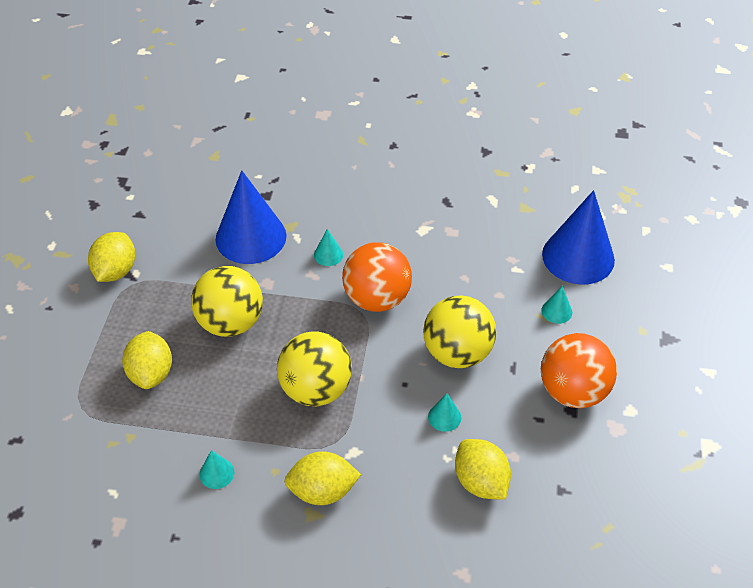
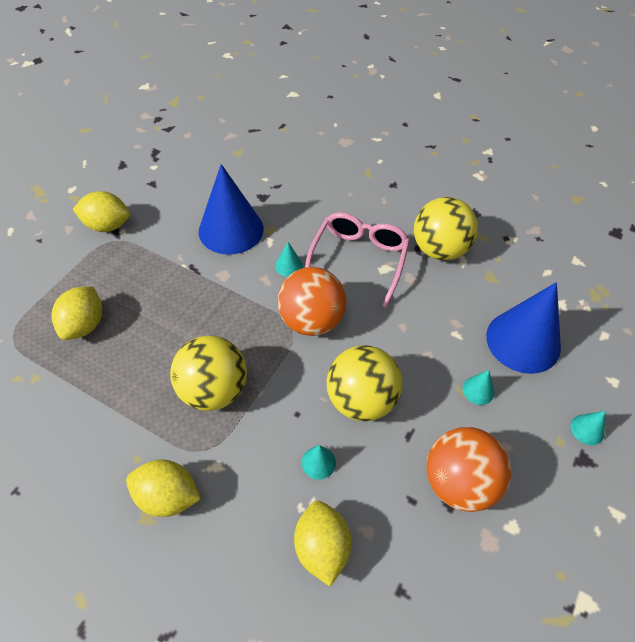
camera: 20 degrees right, 5 degrees up
(116, 271) = (107, 225): yellow lemon -> yellow lemon turned 60 degrees clockwise
(216, 473) = (85, 441): turquoise cone -> turquoise cone (587, 429)
(230, 323) = (174, 301): yellow ball -> yellow ball (439, 249)
(394, 229) = (358, 260): none -> pink glasses

